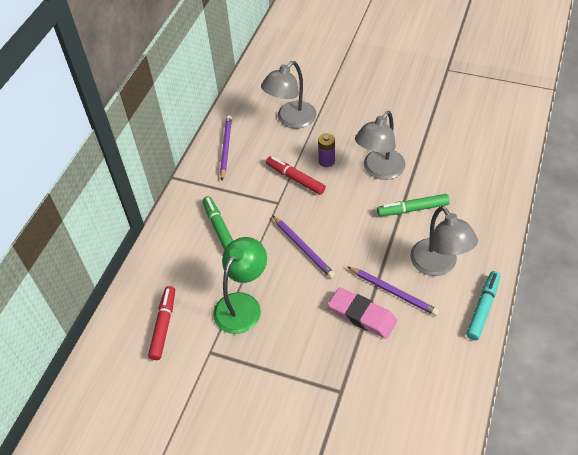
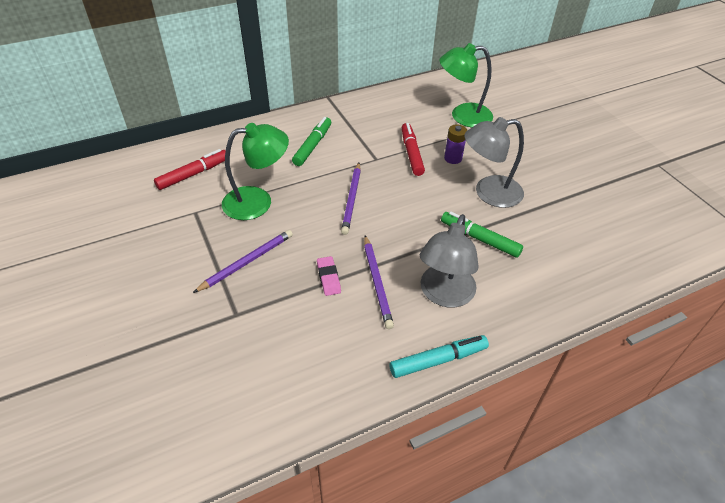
camera: 40 degrees right, 5 degrees down
(225, 148) = (388, 103): purple pencil -> purple pencil (247, 262)
(291, 120) = (462, 116): grey lamp -> green lamp
(362, 315) = (328, 278): pink eraser -> pink eraser, size x0.57

